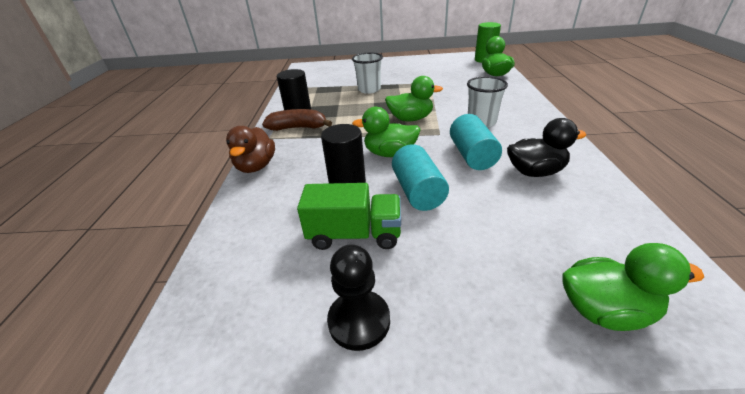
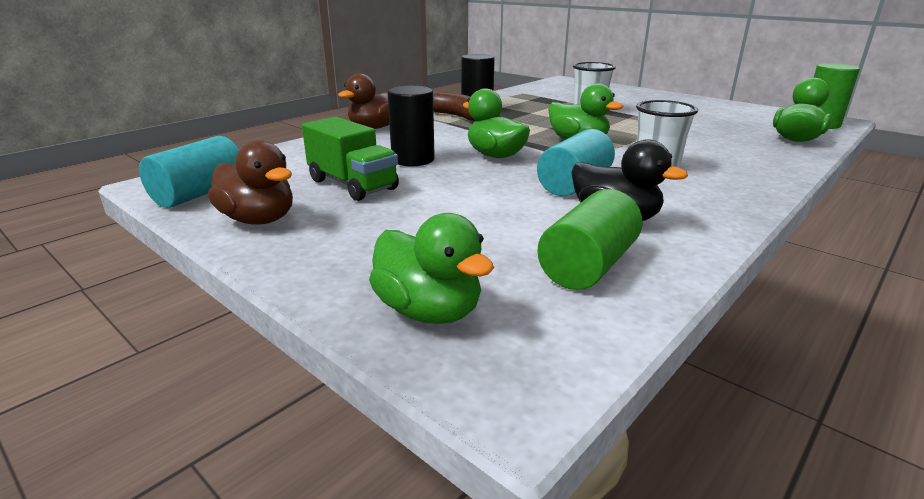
camera: 40 degrees right, 10 degrees down
(359, 321) = (258, 220): black pawn -> brown duck
(418, 192) = (458, 184): turquoise cylinder -> turquoise cylinder (199, 194)
(589, 215) = (588, 266): none -> green cylinder

